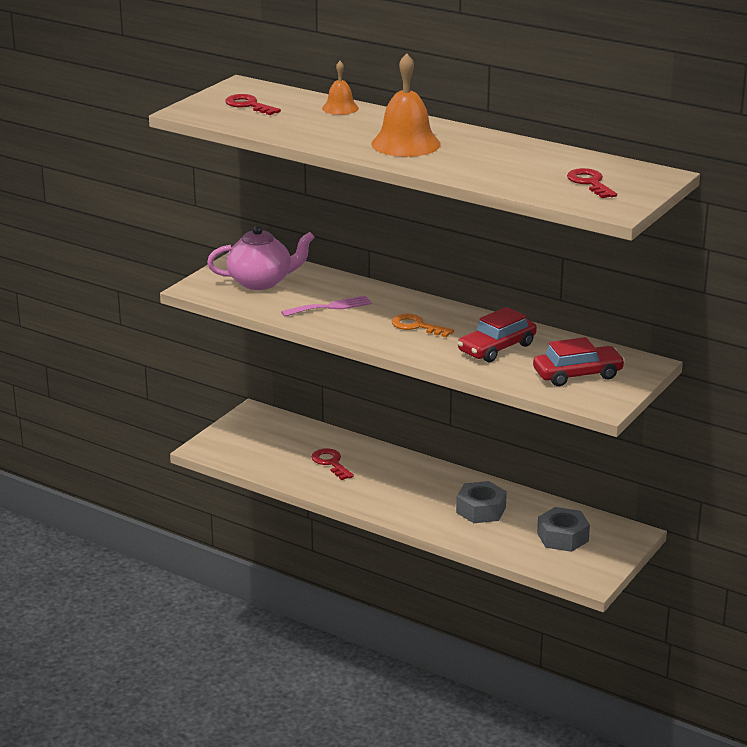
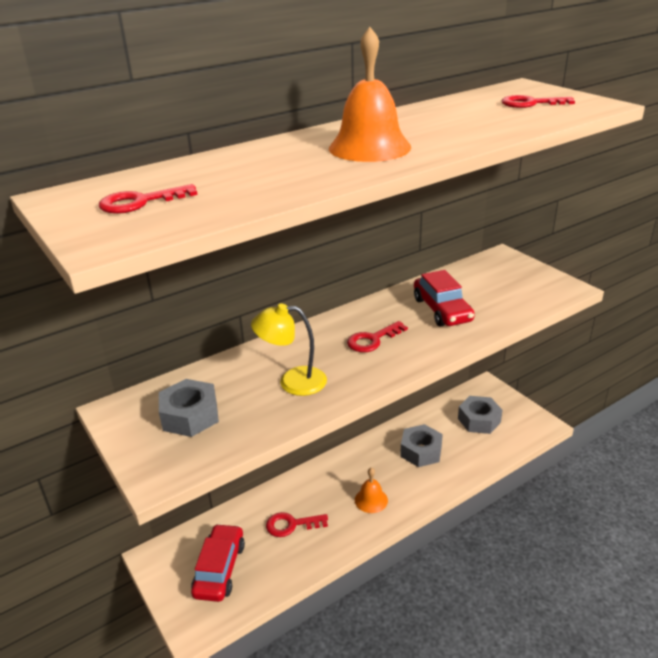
camera: 65 degrees left, 5 degrees up
(261, 282) = (190, 416): pink teapot -> grey nut
(330, 307) = (292, 382): pink fork -> yellow lamp
(340, 108) = (221, 160): orange bell -> orange bell (371, 500)
(417, 326) = (372, 340): orange key -> red key
(577, 374) = (509, 286): red car -> red car (219, 569)

